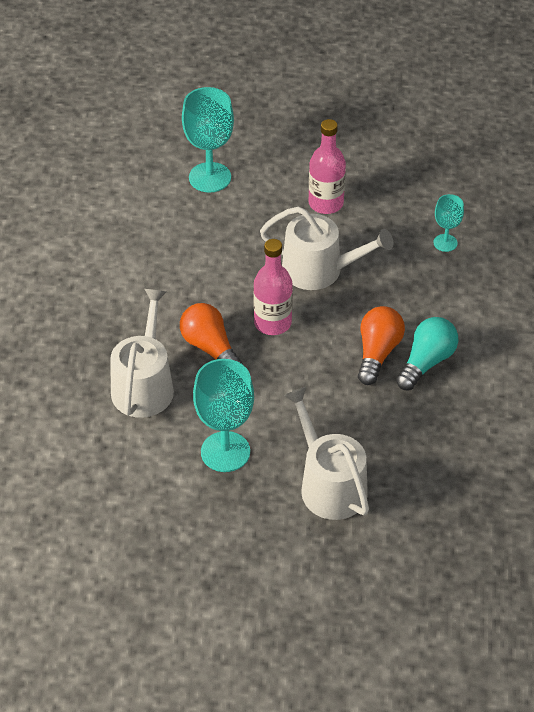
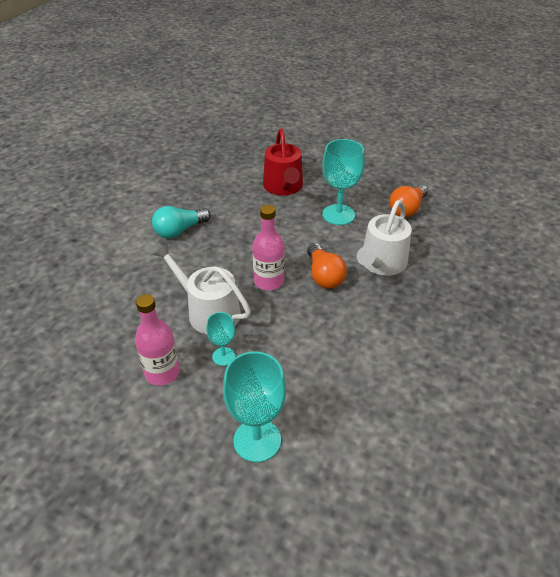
camera: 160 degrees left, 5 degrees down
(329, 485) = (284, 187): white watering can -> red watering can
(377, 353) = (207, 244): orange light bulb -> orange light bulb (407, 209)
(445, 243) = (94, 306): turquoise goblet -> turquoise goblet (223, 356)

